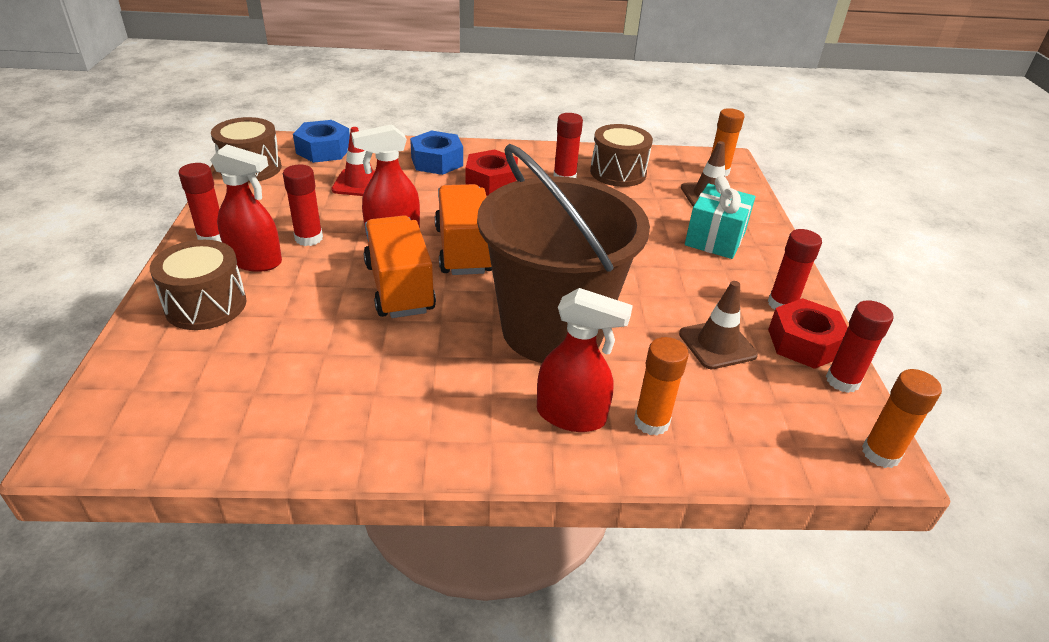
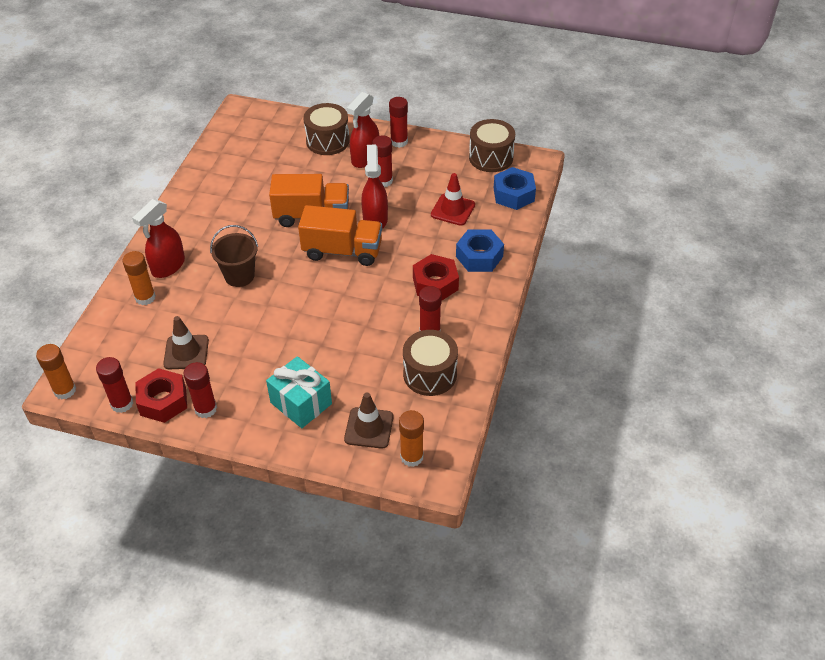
camera: 110 degrees right, 10 degrees up
(552, 330) = (239, 276): brown bucket -> brown bucket, size x0.46

